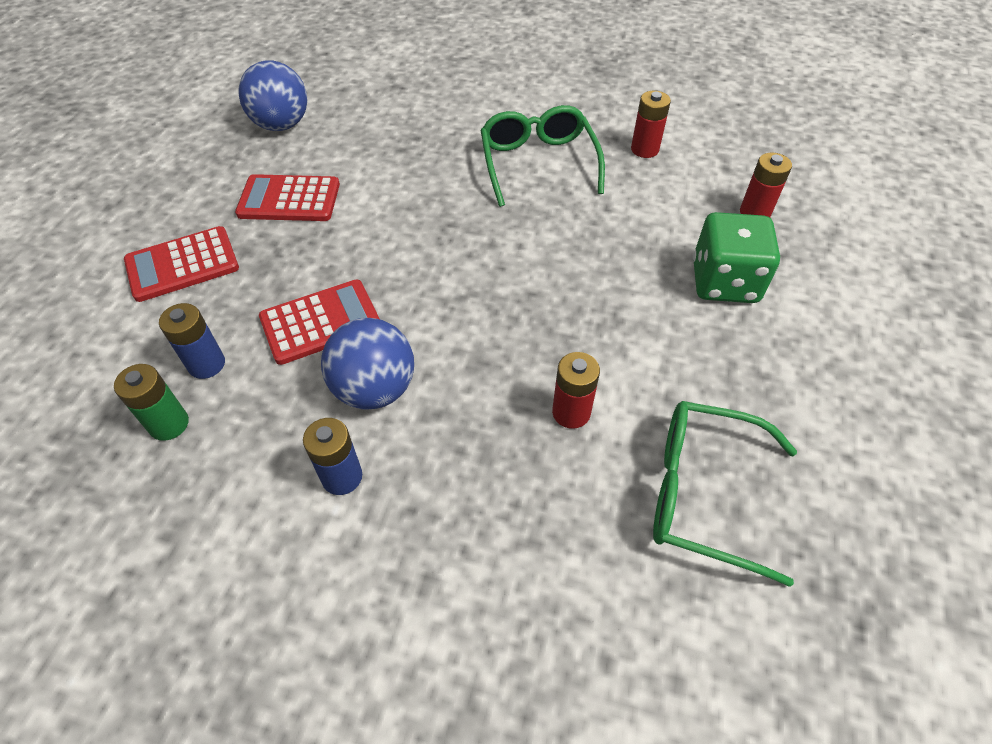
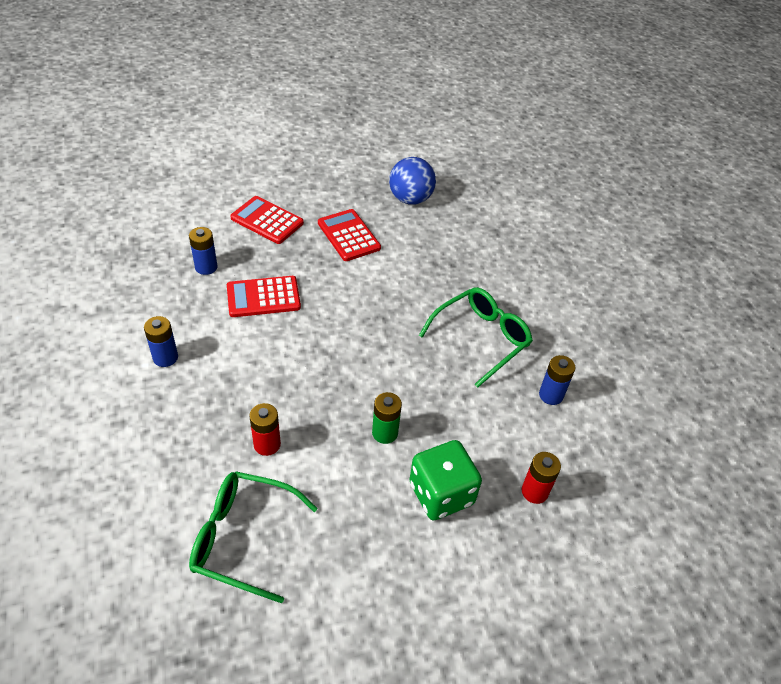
camera: 55 degrees right, 5 degrees down
(169, 424) = (161, 274): green battery -> green battery (385, 433)
(320, 322) = (263, 297): red calculator -> red calculator turned 135 degrees clockwise
(374, 389) = (230, 343): blue ball -> none
(644, 149) = (551, 395): red battery -> blue battery
(702, 493) = (242, 538): green glasses -> green glasses turned 60 degrees counterclockwise

